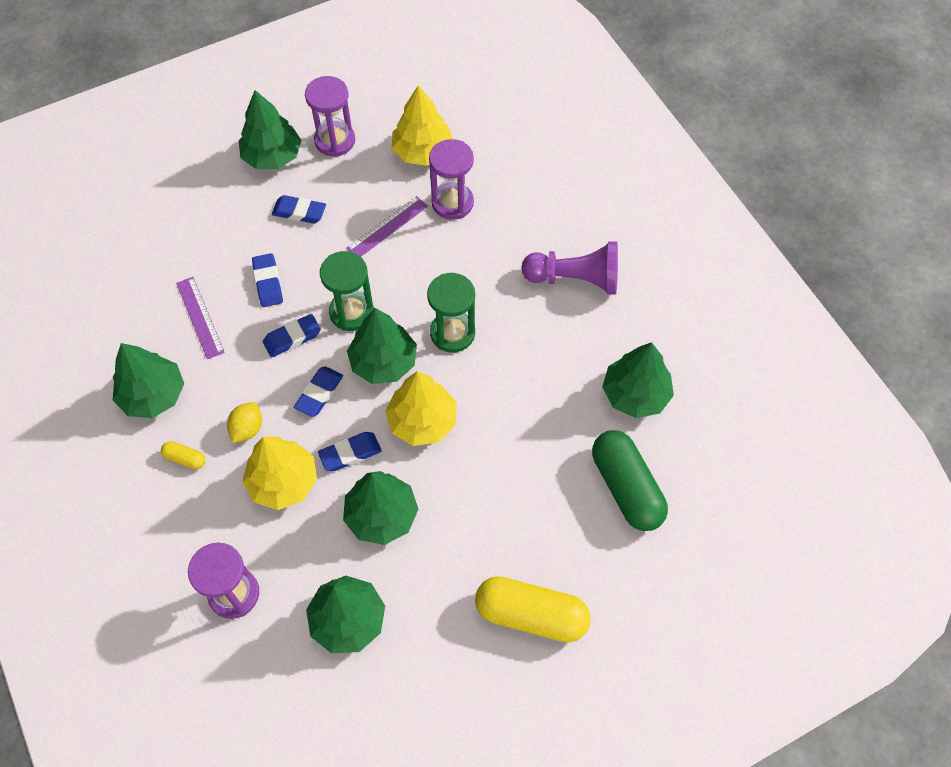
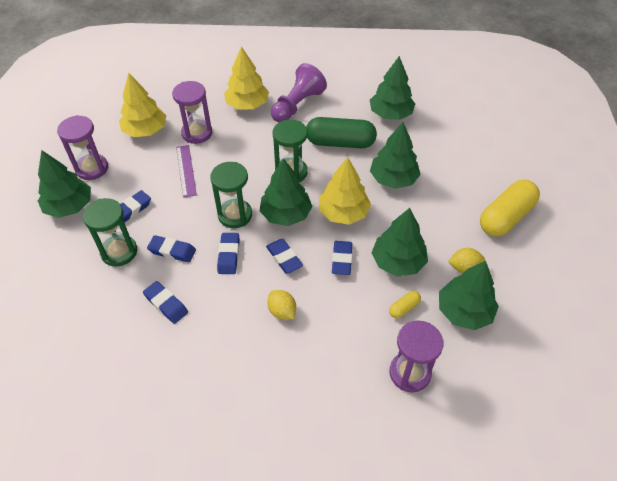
camera: 60 degrees left, 10 degrees down
(153, 395) = (209, 362): green tree -> green tree (393, 179)
(185, 458) = (279, 362): yellow capsule -> yellow capsule (404, 308)
(200, 317) = (166, 304): purple ruler -> blue eraser
(240, 237) = (119, 252): none -> green hourglass
(283, 482) = (339, 306): yellow tree -> yellow tree (247, 104)
(415, 594) = (464, 267): none -> yellow lemon
(626, 487) = (447, 142): green capsule -> green capsule (340, 143)

